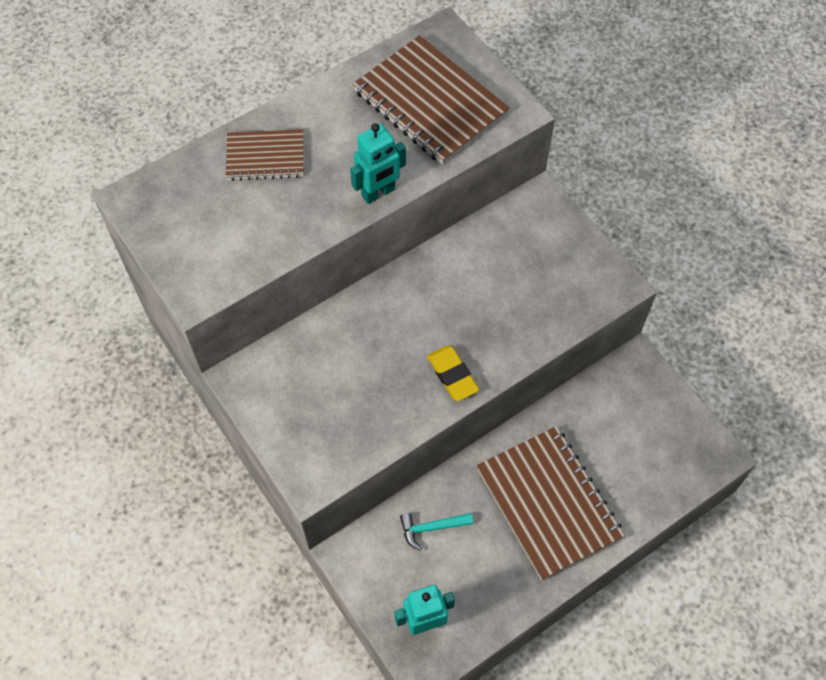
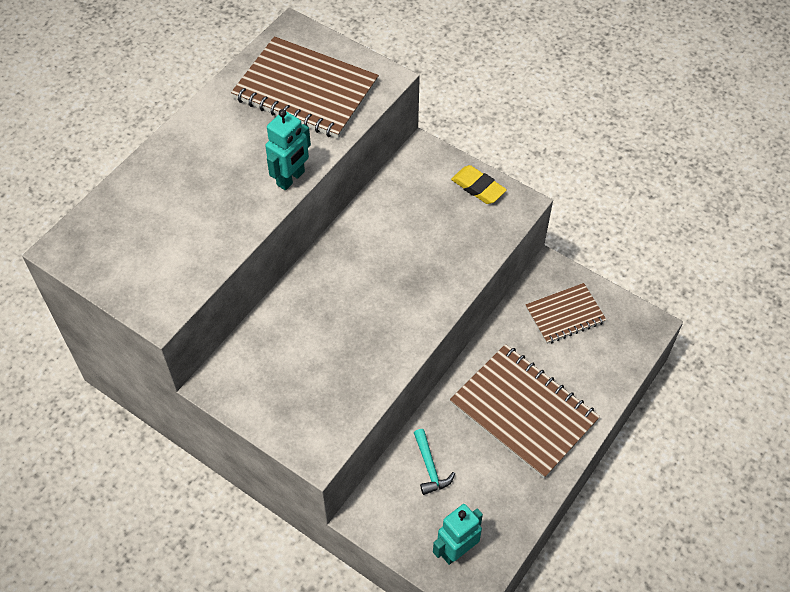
camera: 20 degrees left, 5 degrees down
(265, 157) = (175, 177): brown notebook -> brown notebook (565, 315)
(431, 528) = (430, 467): turquoise hammer -> turquoise hammer turned 75 degrees counterclockwise
(452, 375) = (407, 322): yellow eraser -> yellow eraser (478, 187)

